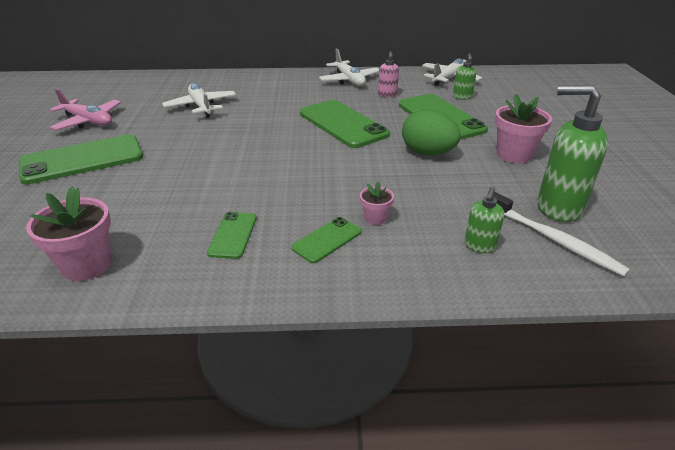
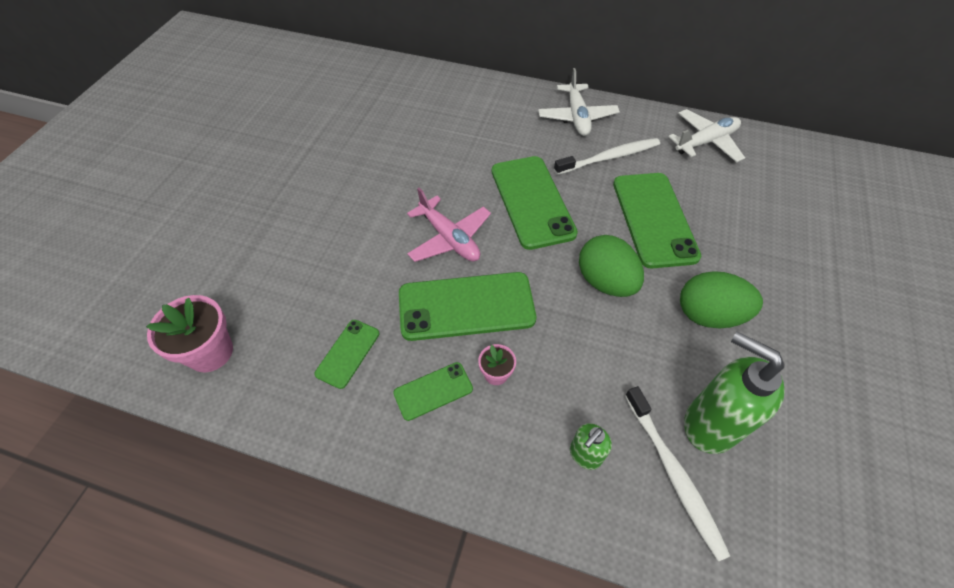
camera: 20 degrees right, 20 degrees up
(82, 160) = (250, 193): green phone -> green phone (466, 306)
(88, 121) = (273, 129): pink plane -> pink plane (449, 238)
(201, 106) = (392, 130): white plane -> none
(387, 94) = (610, 157): pink soap dispenser -> white toothbrush
(462, 97) = (702, 185): green soap dispenser -> none
(514, 155) = (708, 315): pink flower pot -> green egg

